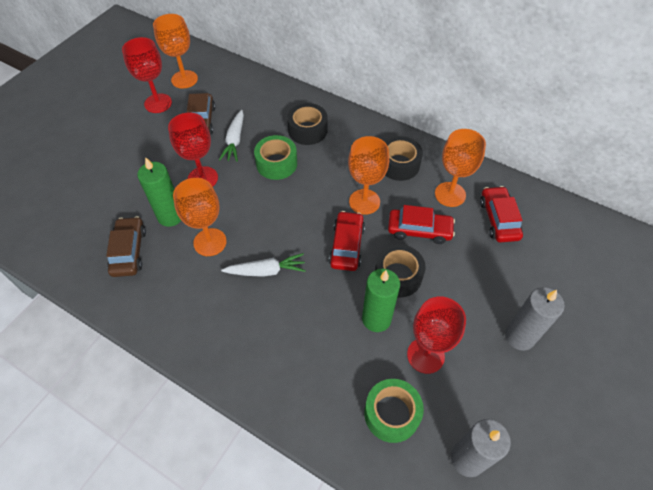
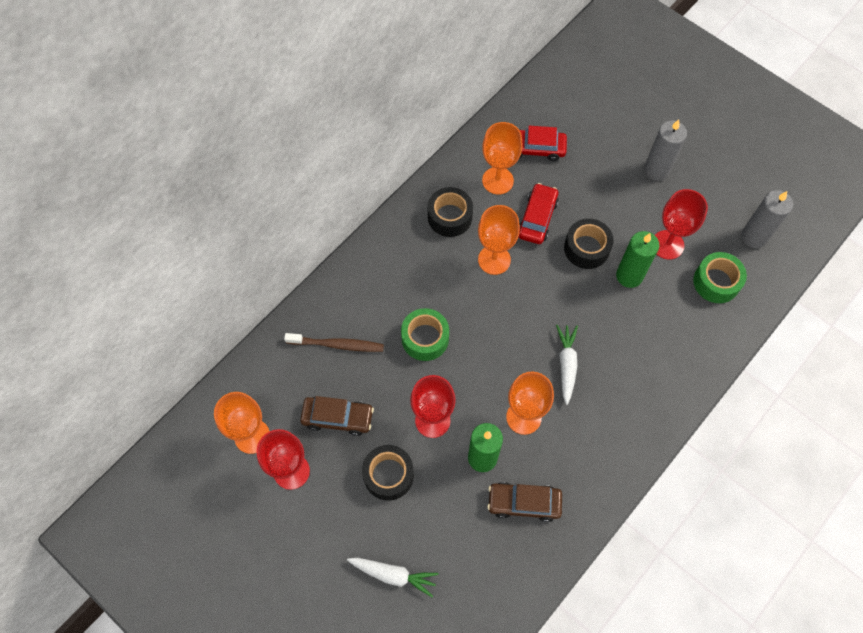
camera: 80 degrees left, 10 degrees up
(235, 140) = (379, 380): white carrot -> white carrot (393, 575)
(262, 111) = (337, 344): none -> brown toothbrush
(307, 130) = (379, 299): black tape -> black tape (388, 475)
(347, 246) = (546, 286): red car -> none

